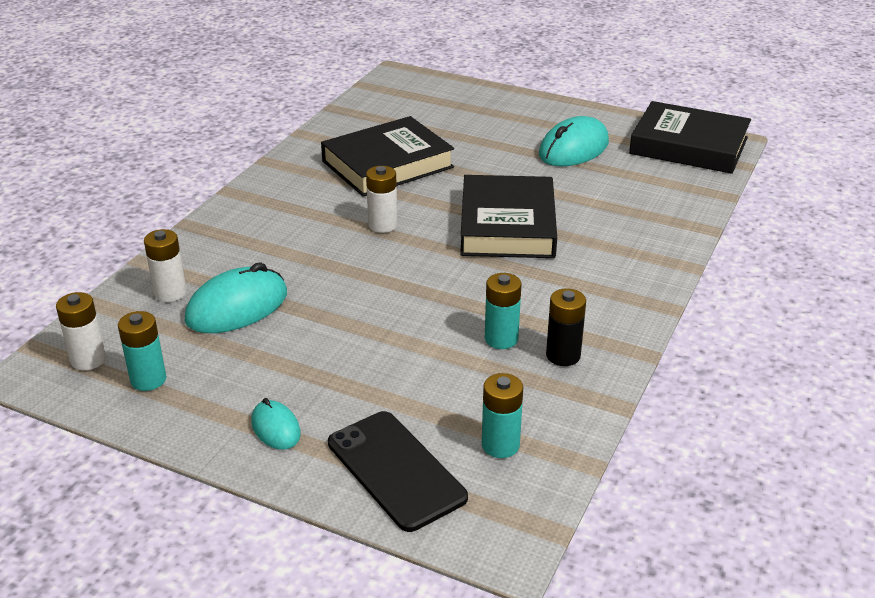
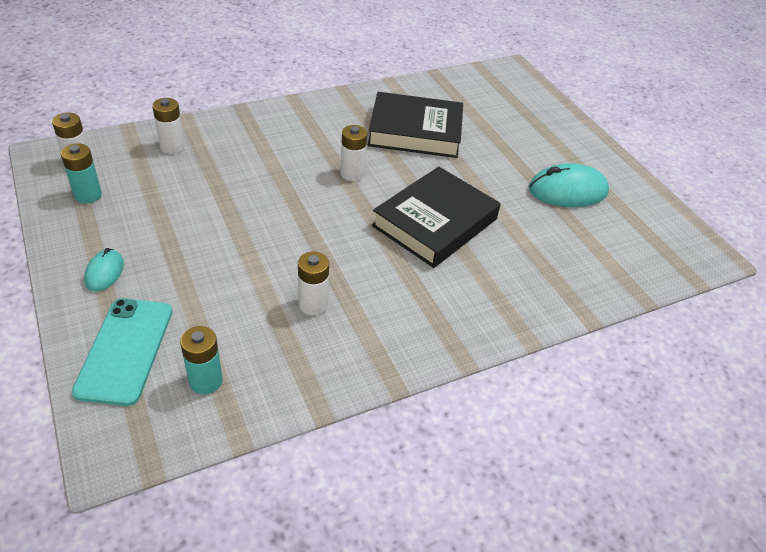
camera: 35 degrees right, 10 degrees up
(237, 307) = (193, 178): turquoise mouse -> none
(396, 470) = (125, 350): black phone -> turquoise phone
(501, 339) = (313, 304): turquoise battery -> white battery
(563, 356) = (336, 346): black battery -> none
(689, 145) = (670, 239): black book -> none

